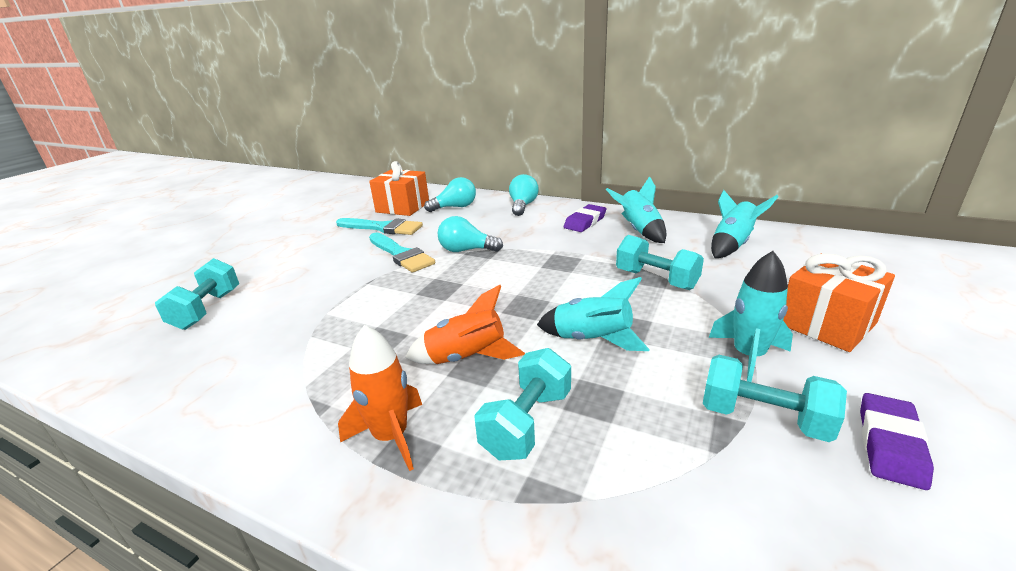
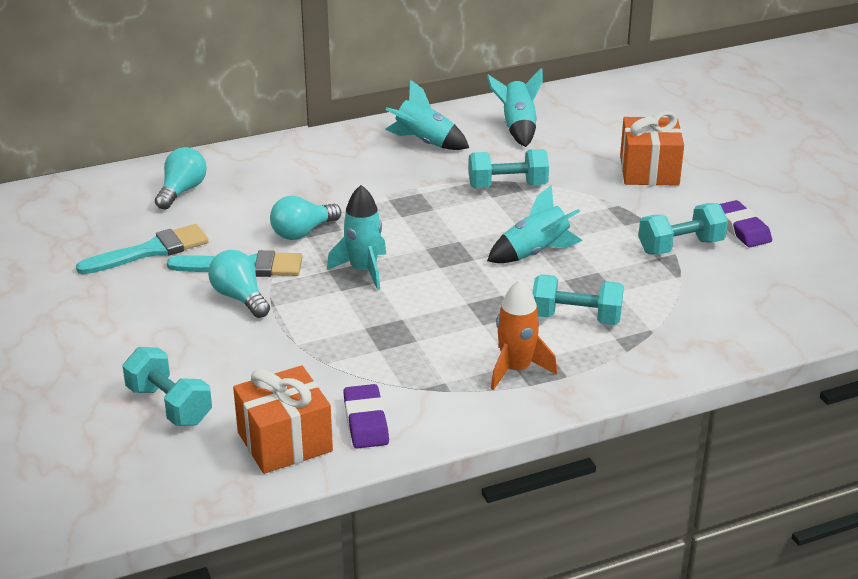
camera: 50 degrees left, 5 degrees up
(402, 207) = (112, 218): orange gift -> orange gift (284, 442)
(466, 358) = (476, 308): orange rocket -> none
(523, 206) = (260, 158): turquoise light bulb -> turquoise light bulb (240, 298)
(527, 423) = (576, 318): turquoise dumbbell -> turquoise dumbbell turned 60 degrees counterclockwise
(585, 222) = (360, 153): purple eraser -> purple eraser (366, 421)
(748, 356) = (633, 215): turquoise rocket -> turquoise rocket (363, 270)

